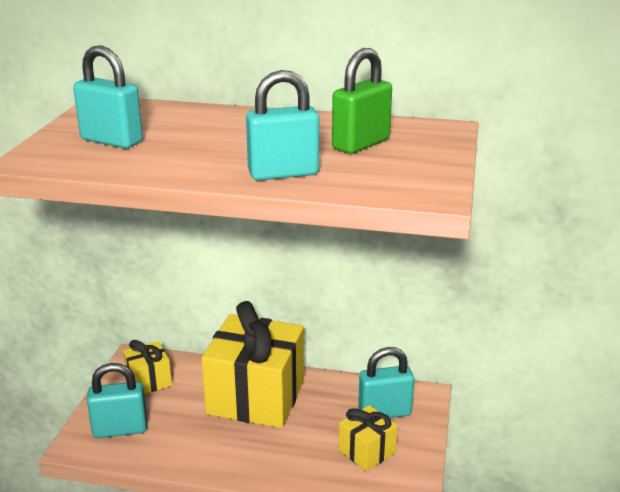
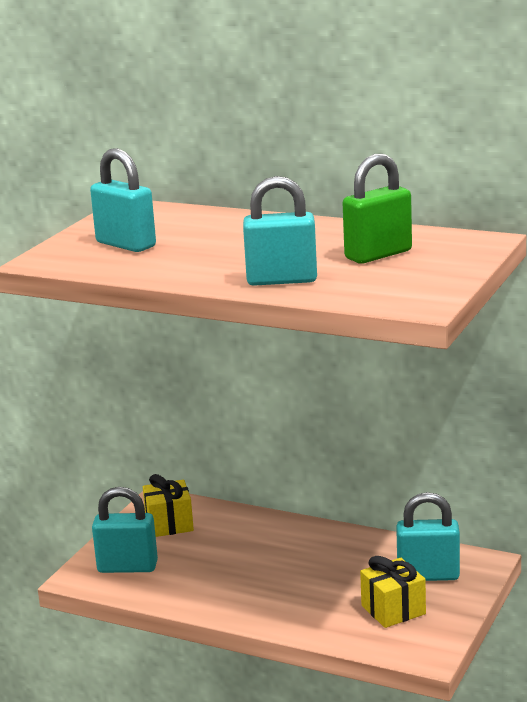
camera: 15 degrees right, 5 degrees down
(256, 397) = (284, 549): yellow gift -> none

